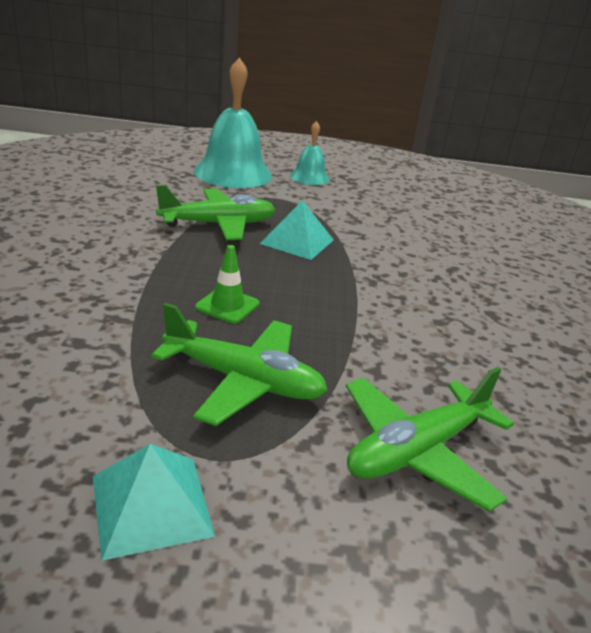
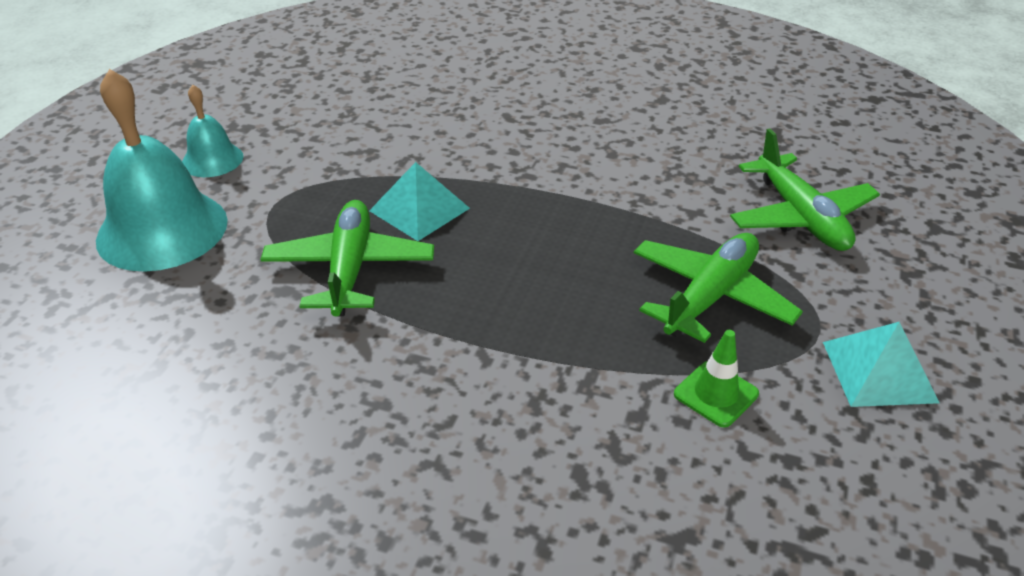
camera: 70 degrees left, 10 degrees up
(227, 305) = (569, 288): green traffic cone -> green traffic cone (716, 394)

